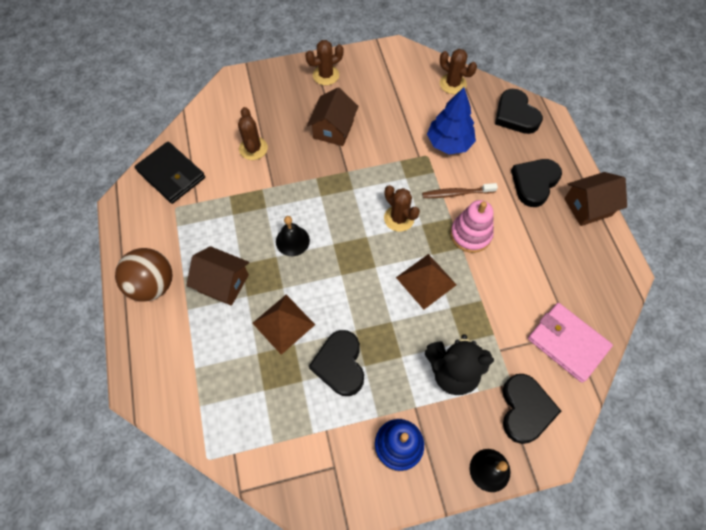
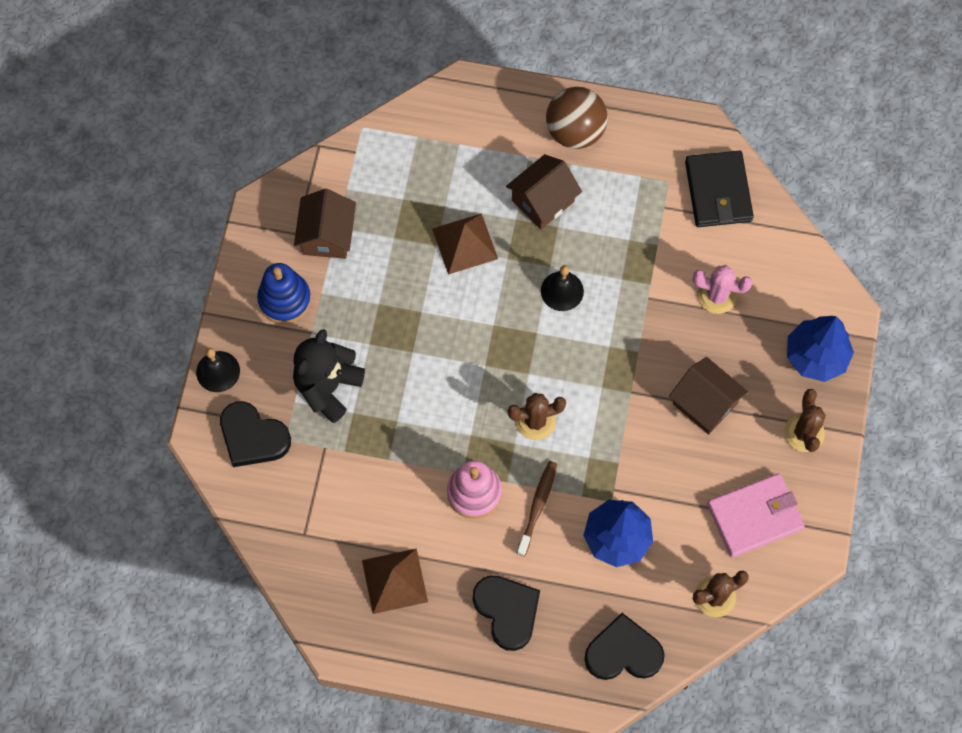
camera: 115 degrees right, 5 degrees up
(171, 174) = (718, 191): black wallet -> black wallet turned 75 degrees counterclockwise
(253, 148) = (717, 296): brown cactus -> pink cactus
(272, 85) = (815, 356): none -> blue tree
(340, 364) = (392, 280): black heart -> none
(426, 281) = (441, 411): brown pyramid -> brown pyramid (394, 581)
(567, 343) = (295, 522): pink wallet -> pink wallet (755, 516)
(587, 207) = (442, 657): brown house -> brown house (327, 235)

